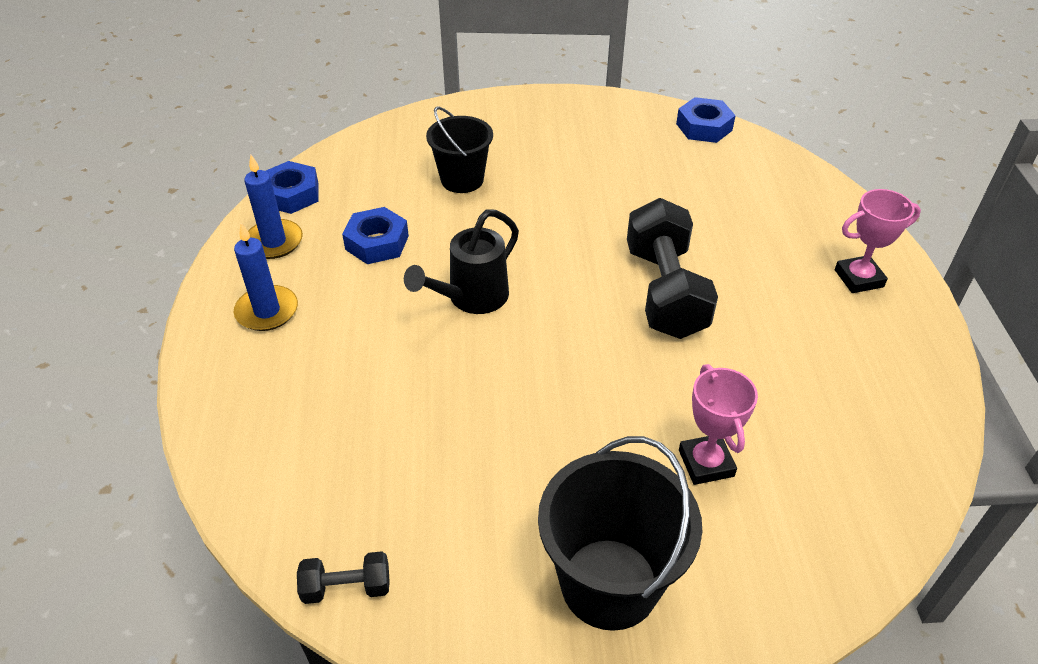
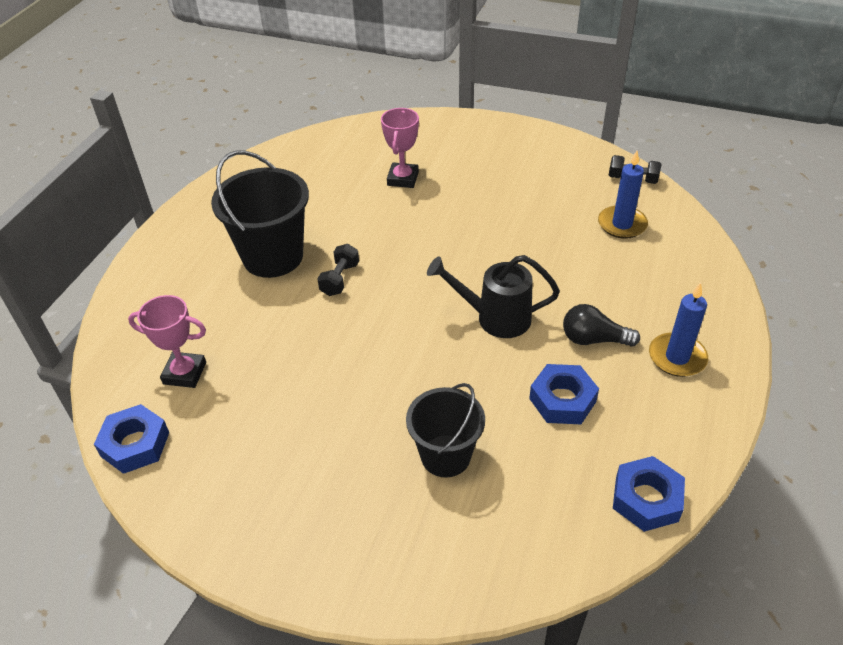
camera: 155 degrees left, 0 degrees up
(274, 242) = (669, 434): blue candle -> blue candle (622, 224)
(359, 305) = (594, 339): none -> black light bulb
(471, 298) = (495, 318): black watering can -> black watering can turned 150 degrees counterclockwise
(609, 583) = (492, 149): black bucket -> black bucket (273, 256)
(665, 291) = (340, 279): black dumbbell -> black dumbbell, size x0.46
(858, 278) = (191, 247): pink trophy -> pink trophy (185, 373)

